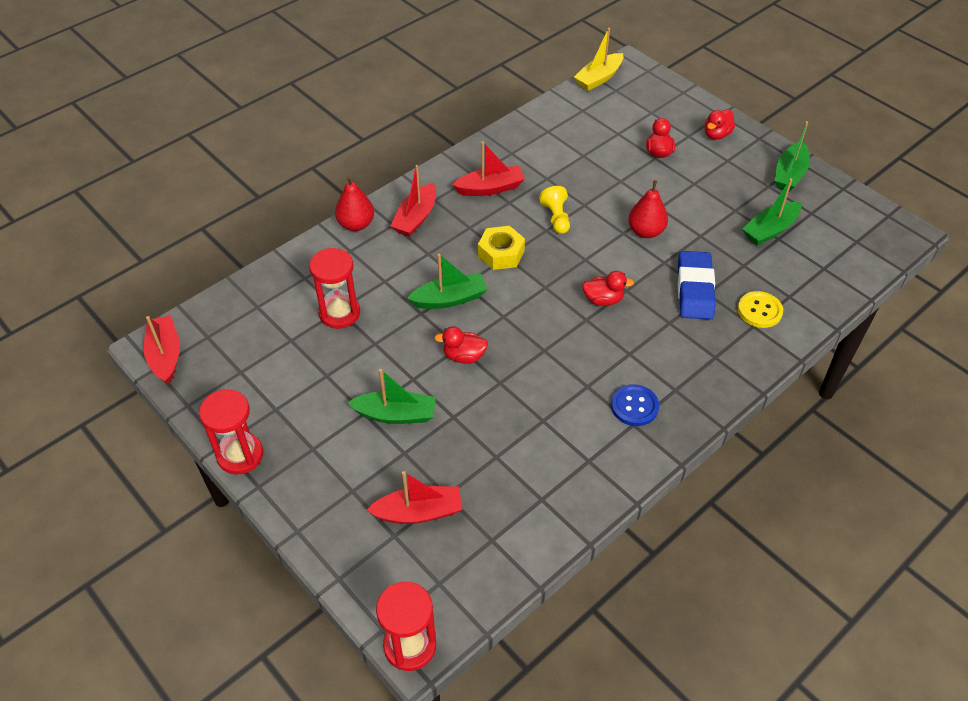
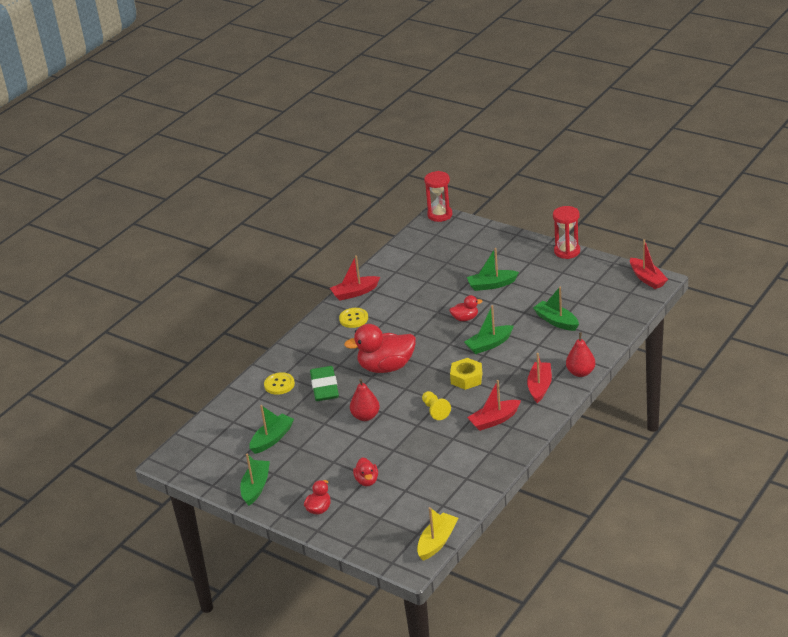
camera: 170 degrees right, 15 degrees down
(339, 313) = (556, 321): red hourglass -> green boat
(418, 512) = (458, 253): red boat -> red boat (355, 293)
(603, 300) = (386, 367): red duck -> red duck, size x2.03
(634, 406) = (353, 319): blue button -> yellow button
(695, 289) = (324, 387): blue eraser -> green eraser

